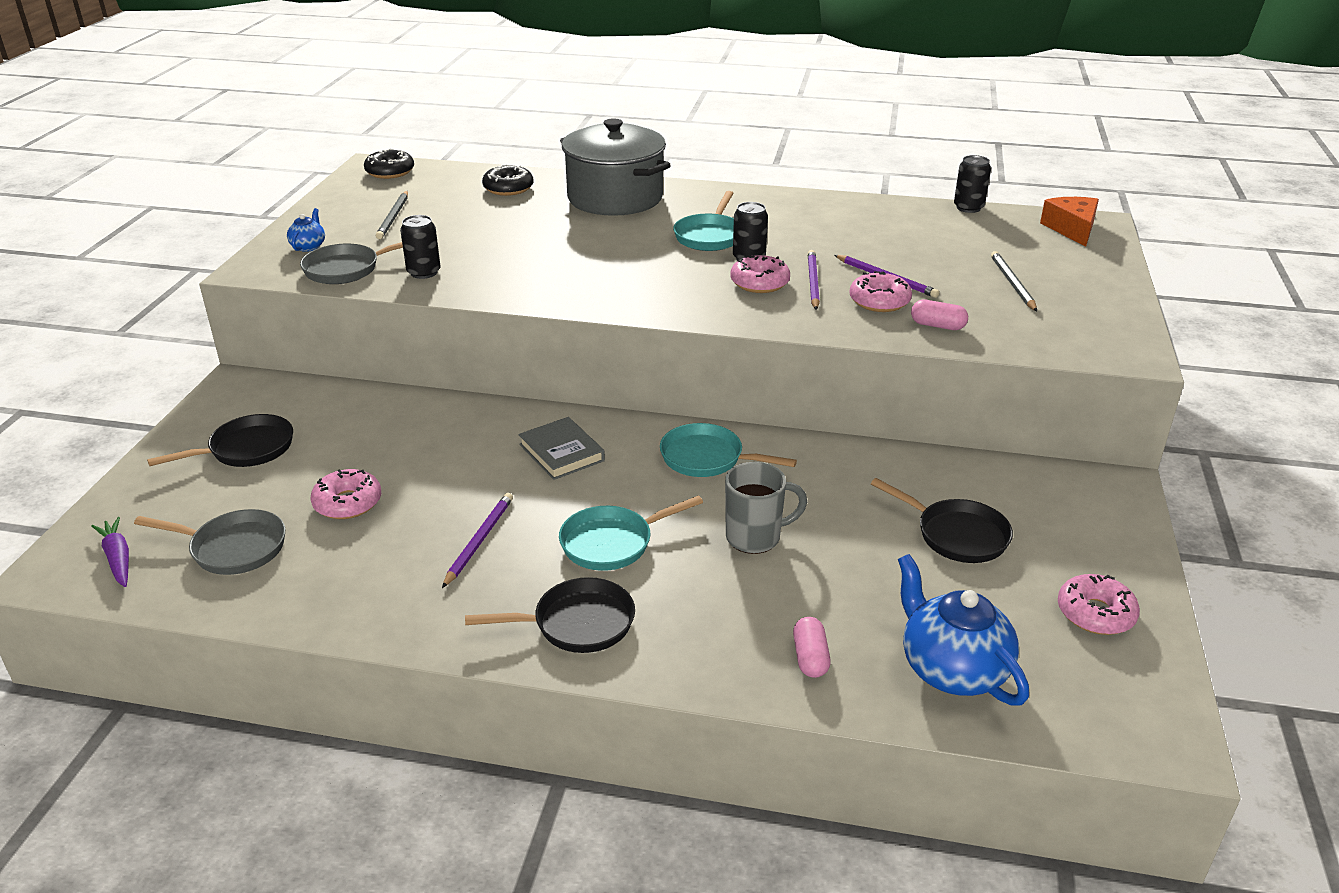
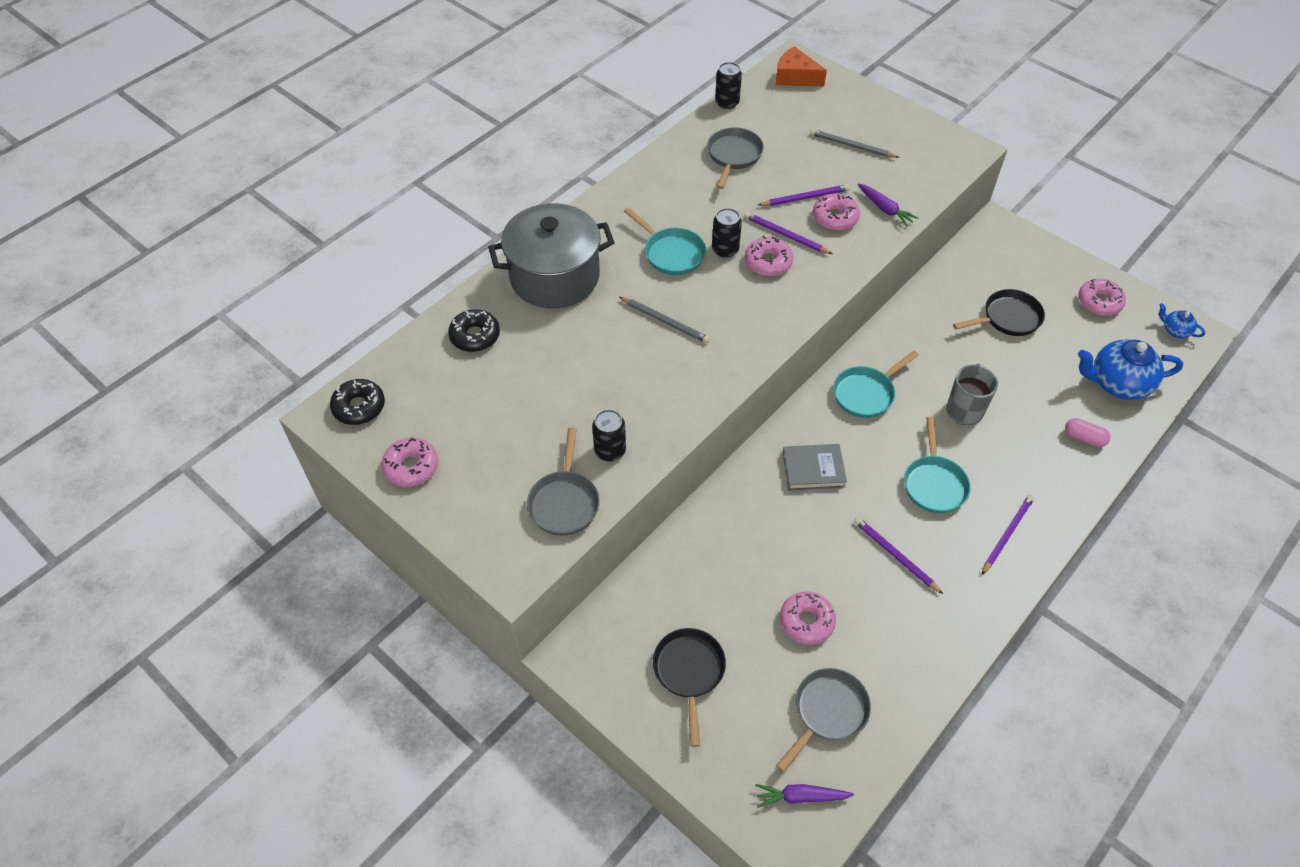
camera: 60 degrees left, 20 degrees up
(308, 246) = (492, 518): blue teapot -> blue teapot (1175, 330)
(342, 204) = (411, 467): none -> pink donut
(393, 217) = (474, 436): grey pencil -> grey pencil (665, 321)
(577, 623) = (1007, 534): black pan -> purple pencil
(893, 230) = (733, 156): none -> grey pan
(937, 326) = (885, 209): pink capsule -> purple carrot

